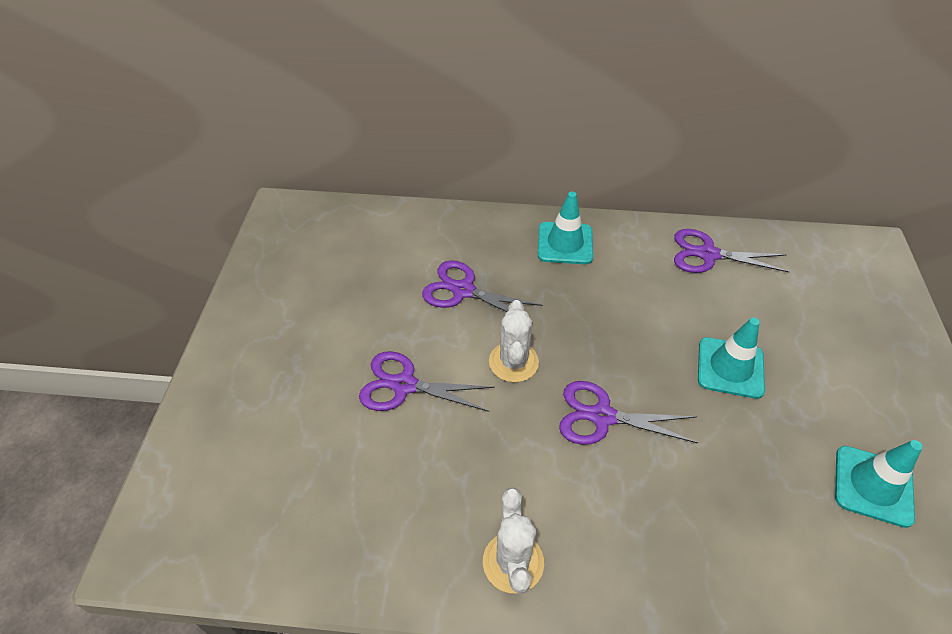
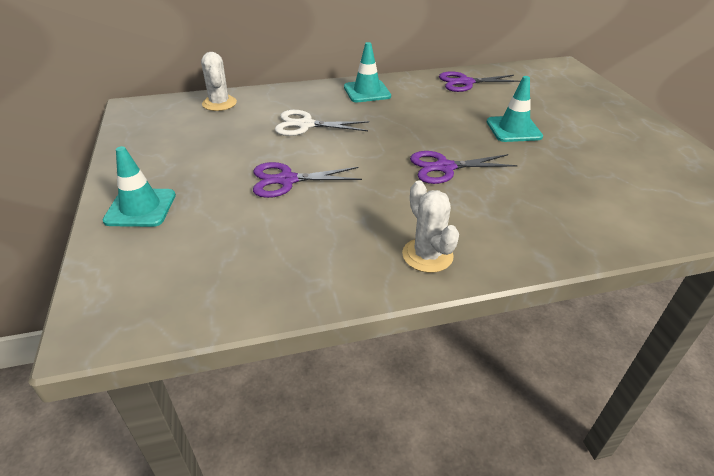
camera: 20 degrees left, 10 degrees down
(463, 290) = (305, 125): purple scissors -> white scissors
(513, 362) = (364, 153): white cactus -> white cactus (219, 103)
(873, 486) = (636, 164): turquoise traffic cone -> turquoise traffic cone (140, 208)

